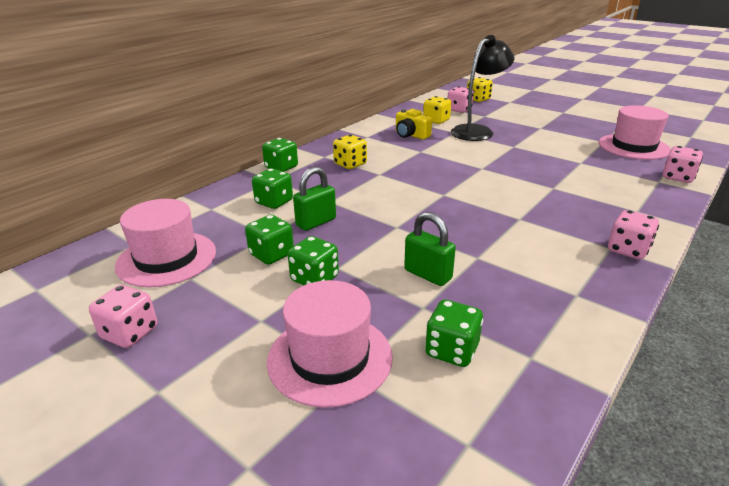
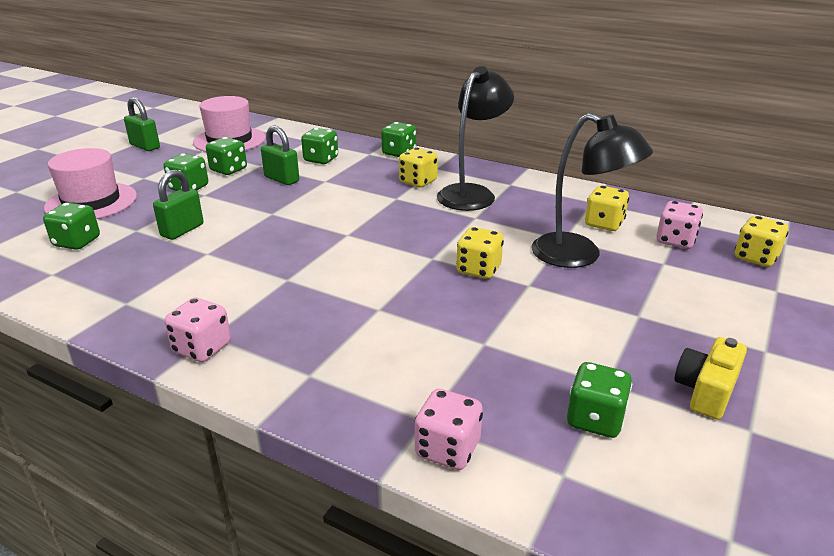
camera: 80 degrees right, 0 degrees up
(130, 333) = (145, 146): pink dice -> green padlock
(380, 148) = (472, 193): none -> black lamp
(411, 135) = (531, 209): yellow camera -> yellow camera (706, 391)
(497, 156) = (478, 270): none -> yellow dice
(633, 147) = (595, 419): pink hat -> green dice

